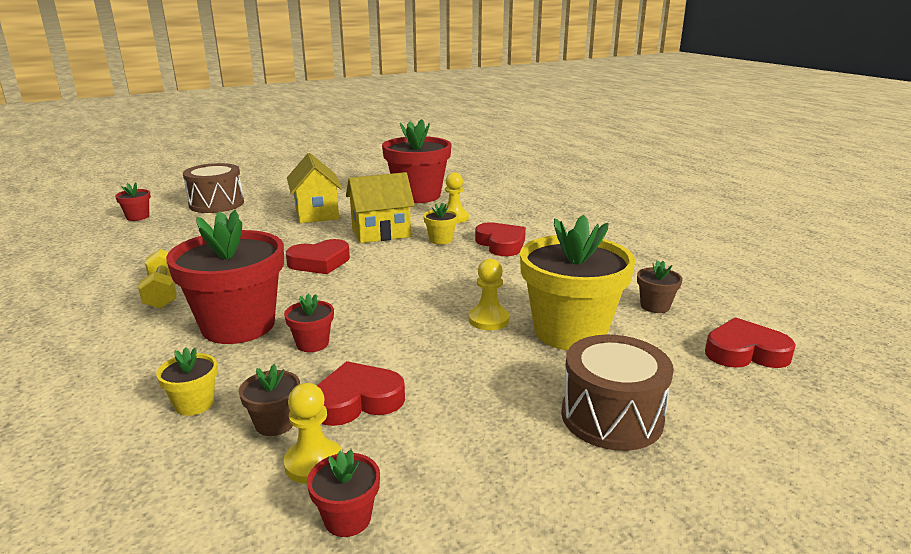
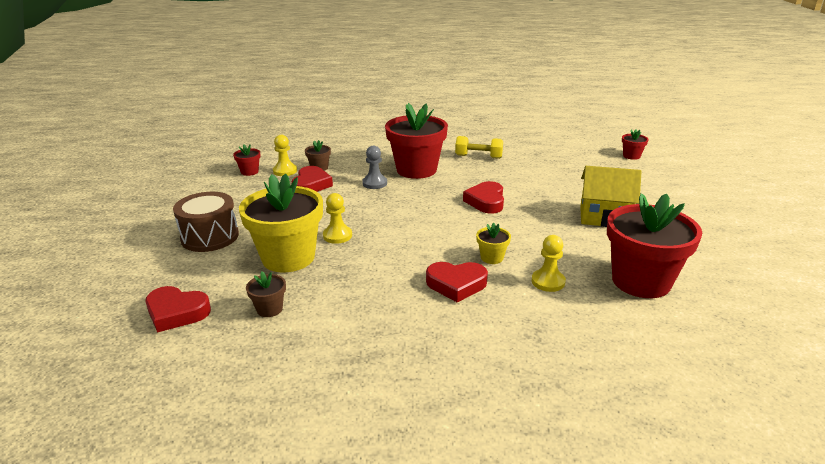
camera: 120 degrees right, 5 degrees up
(194, 404) = (354, 156): yellow flower pot -> none
(216, 204) = (654, 182): brown drum -> none
(312, 343) = (374, 183): red flower pot -> grey pawn
(381, 233) = (531, 235): yellow house -> none
(745, 352) = (176, 313): red heart -> red heart turned 75 degrees clockwise

